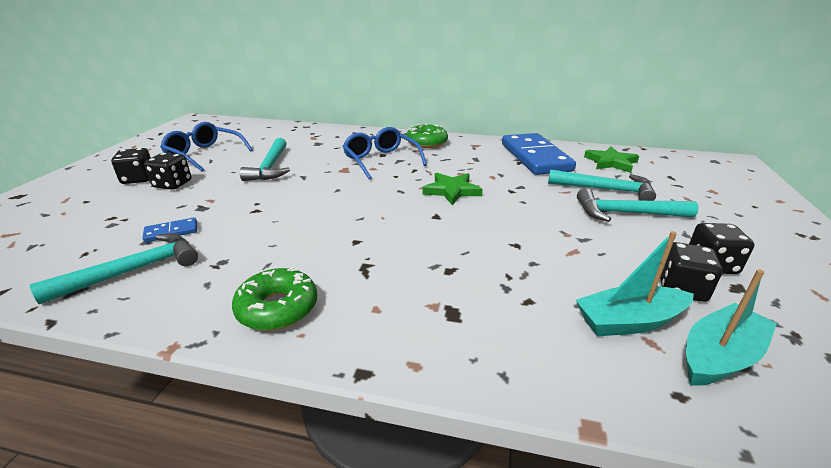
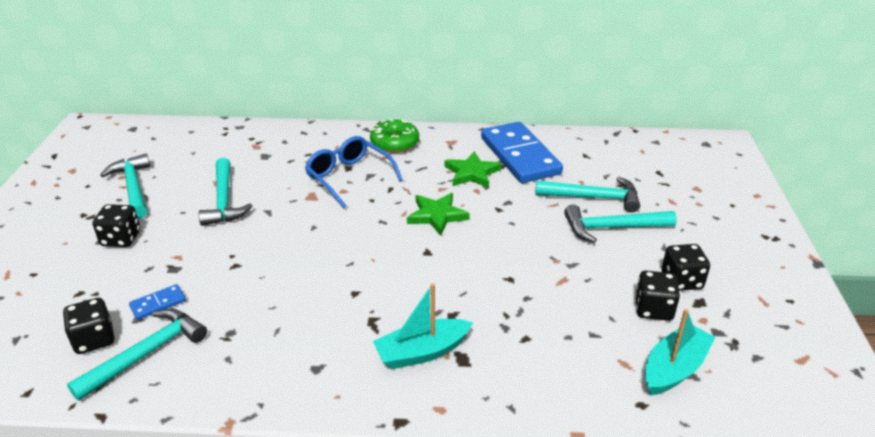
camera: 10 degrees left, 5 degrees up
(138, 179) = (75, 235): black dice -> black dice (94, 339)
(204, 154) = (133, 188): blue glasses -> turquoise hammer
(277, 308) = (306, 374): green donut -> none
(611, 162) = (600, 156): green star -> green star (472, 173)
(629, 321) = (608, 347): turquoise boat -> turquoise boat (422, 352)

